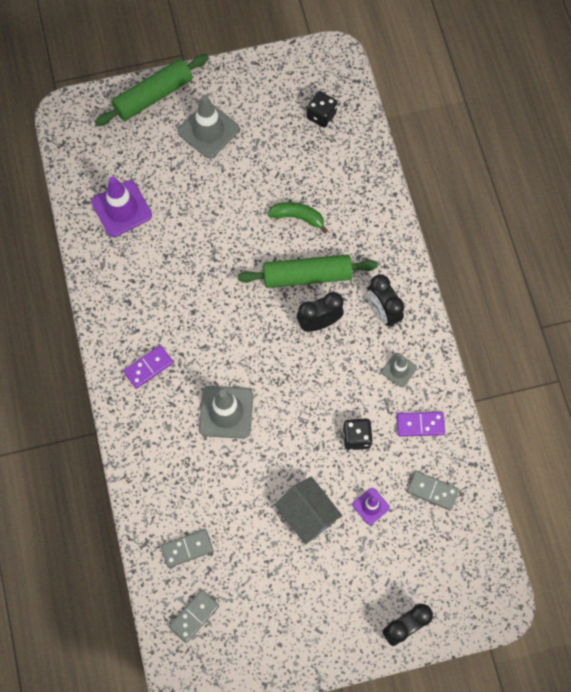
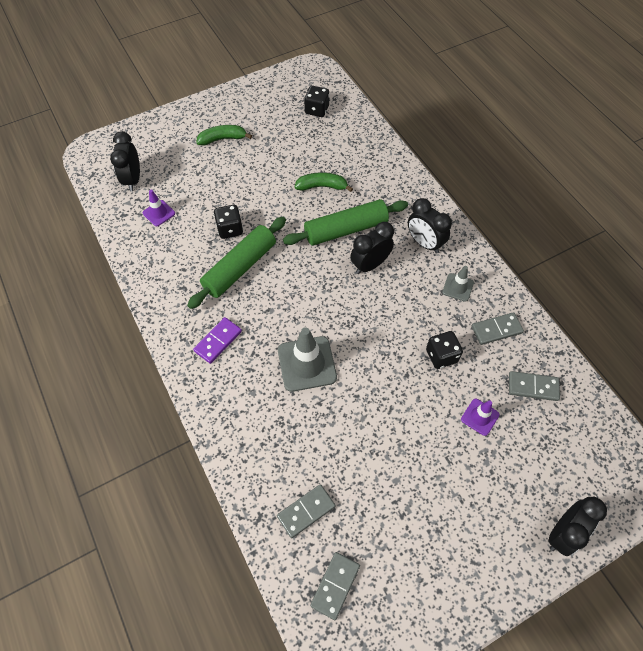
camera: 15 degrees left, 10 degrees down
(103, 160) = (133, 179): none -> black clock
(121, 209) = (159, 213): purple traffic cone -> purple traffic cone, size x0.54
(153, 95) = (167, 124): green rolling pin -> green rolling pin (240, 267)
(189, 246) = (230, 229): none -> black dice
(208, 130) = (222, 139): grey traffic cone -> green banana
(307, 515) = (420, 442): grey house -> none
(420, 425) = (496, 330): purple domino -> grey domino

